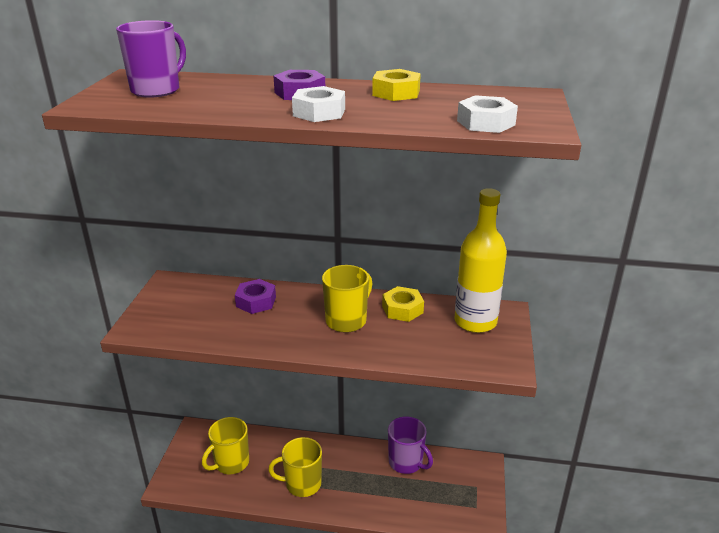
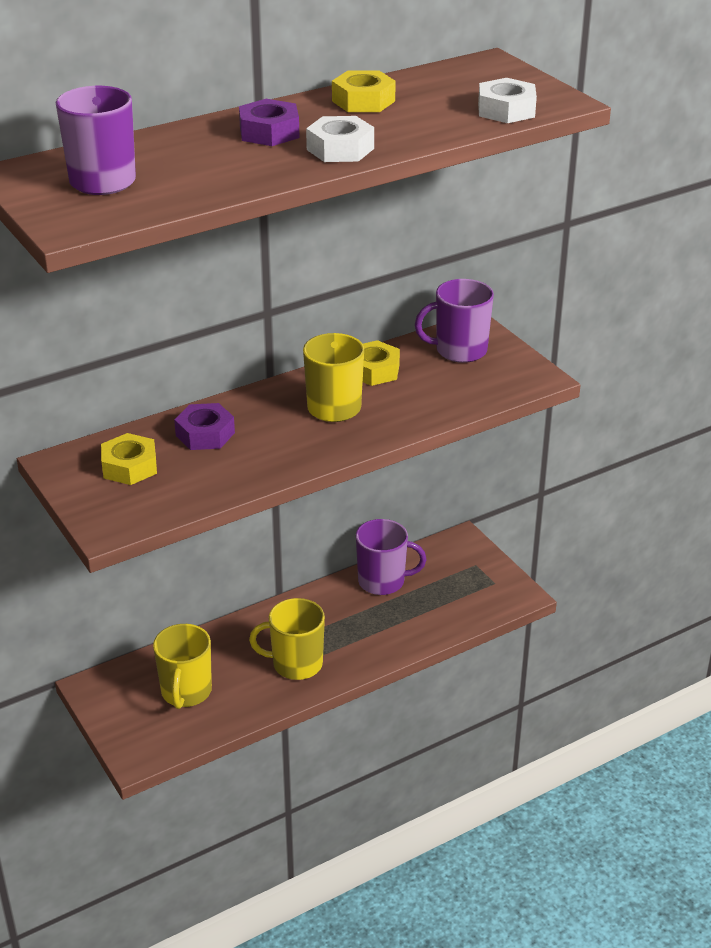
camera: 40 degrees left, 5 degrees up
(194, 301) = (129, 467): none -> yellow nut
(302, 484) = (295, 664): yellow mug -> yellow mug turned 45 degrees clockwise
(475, 322) = (459, 350): yellow bottle -> purple mug

